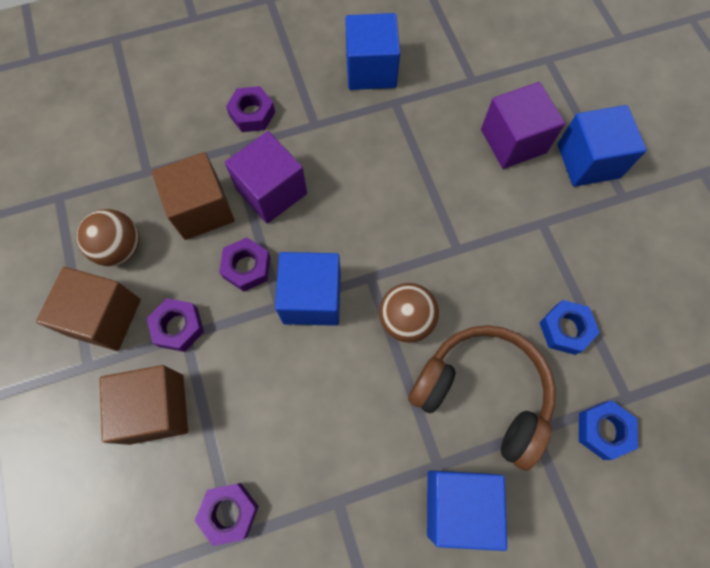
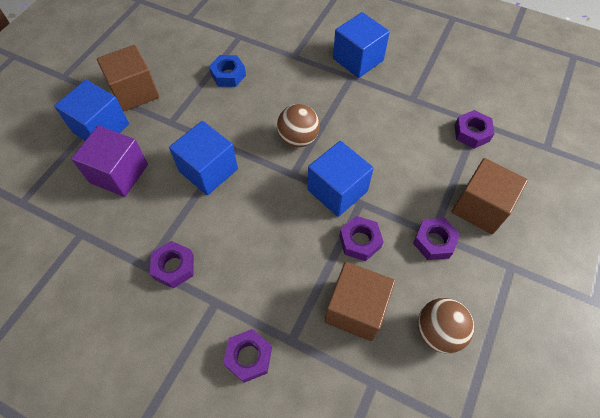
camera: 135 degrees left, 10 degrees down
(104, 317) = (481, 289): brown cube -> brown cube (135, 92)
(271, 191) = (296, 278): purple cube -> none
(371, 70) = (127, 308): blue cube -> blue cube (208, 170)
(374, 119) = (174, 267): none -> purple nut
(482, 393) = (299, 83): brown headphones -> none
(603, 430) = (265, 35): blue nut -> none

